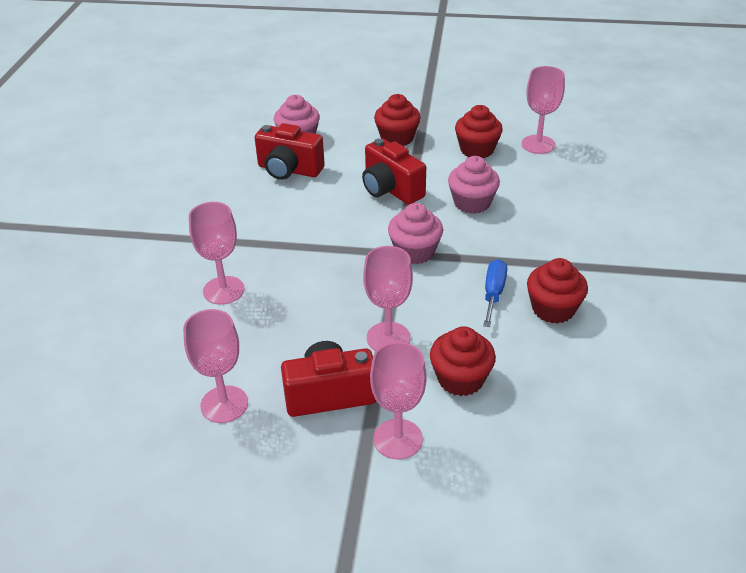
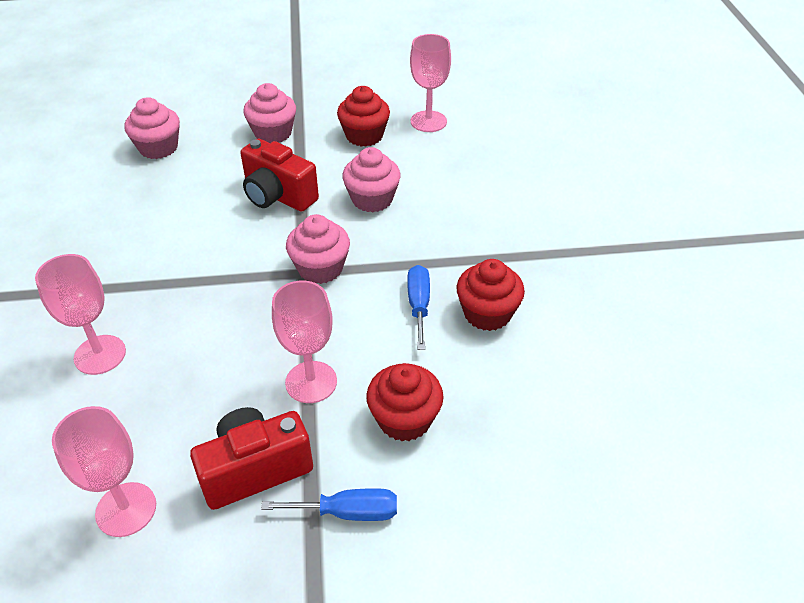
camera: 15 degrees left, 5 degrees up
(289, 170) = (154, 188): red camera -> none
(397, 138) = (273, 133): red cupcake -> pink cupcake
(398, 439) = (348, 512): pink goblet -> blue screwdriver

